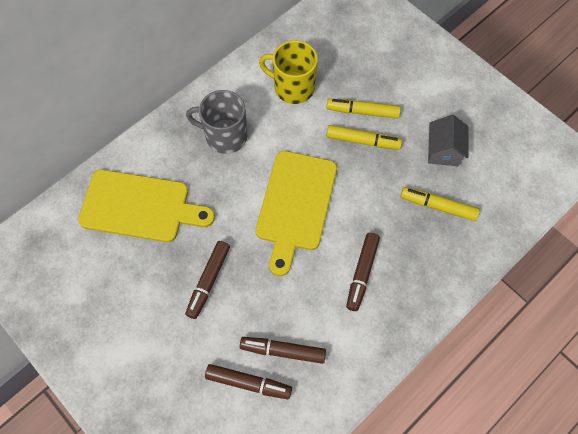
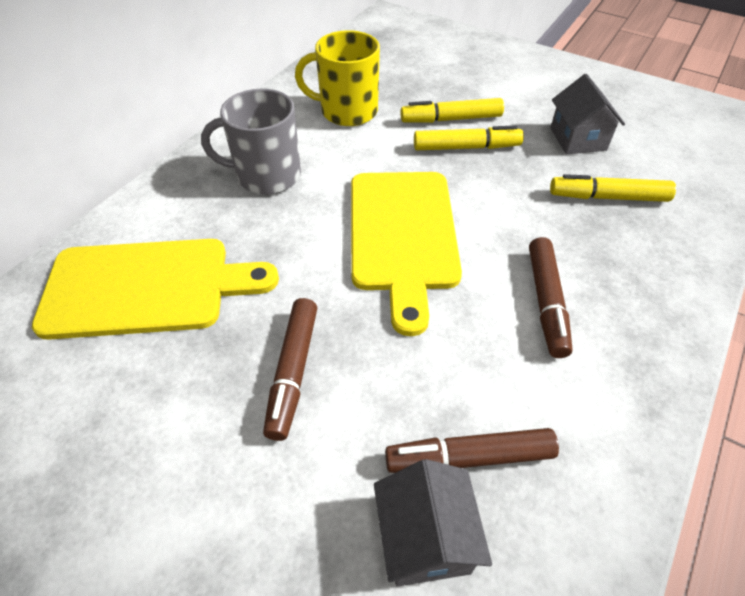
camera: 15 degrees left, 15 degrees down
(248, 383) = (425, 538): brown marker -> grey house

